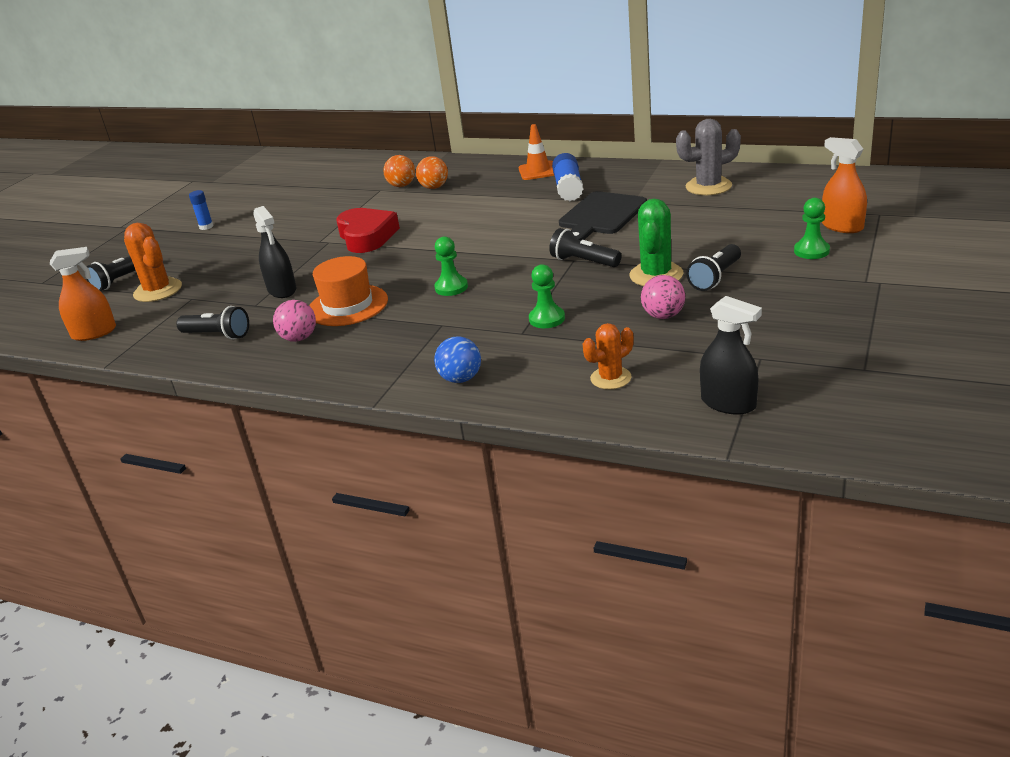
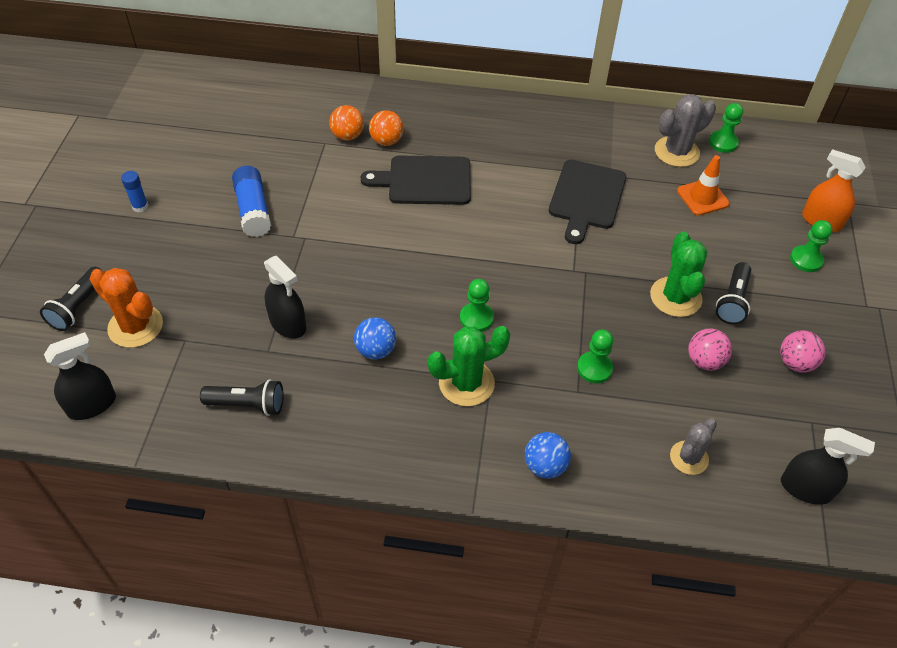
camera: 20 degrees left, 20 degrees up
(94, 333) = (92, 405): orange spray bottle -> black spray bottle
(299, 338) = (345, 407): pink ball -> pink ball (795, 363)
(348, 305) = (375, 350): orange hat -> blue ball
(367, 236) = (346, 229): red heart -> none
(417, 326) = (466, 383): none -> green cactus
(454, 209) = (425, 181): none -> black cutting board
(538, 171) = (491, 116): orange traffic cone -> orange traffic cone (702, 197)
(568, 188) = (535, 148): blue glue stick -> blue glue stick (253, 210)
(584, 262) = (597, 275): black flashlight -> none
(610, 378) = (689, 458): orange cactus -> grey cactus
(760, 180) = (723, 143): none -> green pawn

